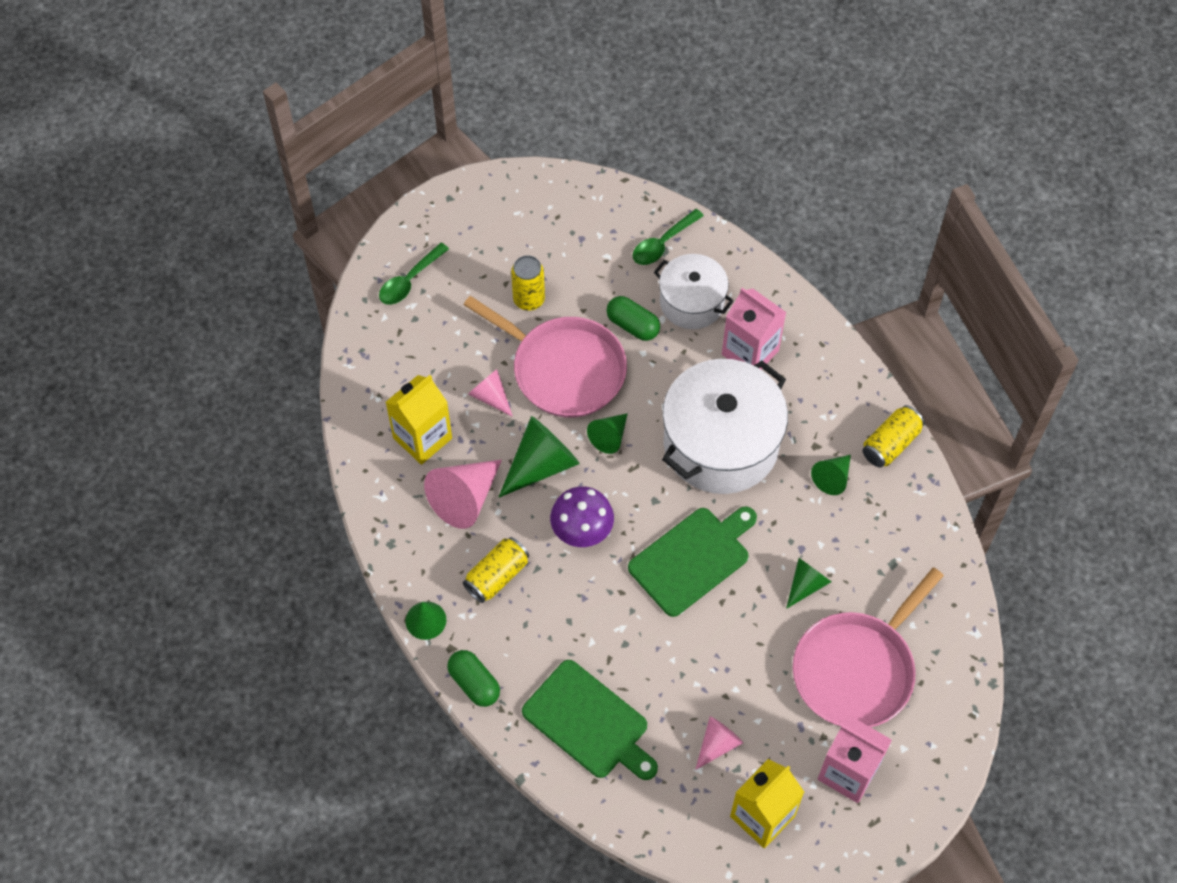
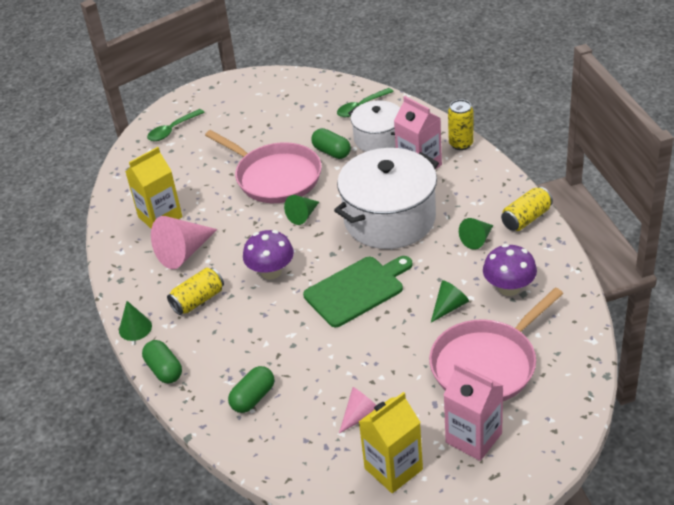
camera: 10 degrees right, 20 degrees down
(490, 396) = (216, 193): pink cone -> none
(529, 299) = (257, 139): yellow can -> yellow can (461, 144)
(541, 464) = (247, 232): green cone -> none
(589, 722) = (253, 398): green cutting board -> green capsule
(875, 555) = (509, 288): none -> purple mushroom

